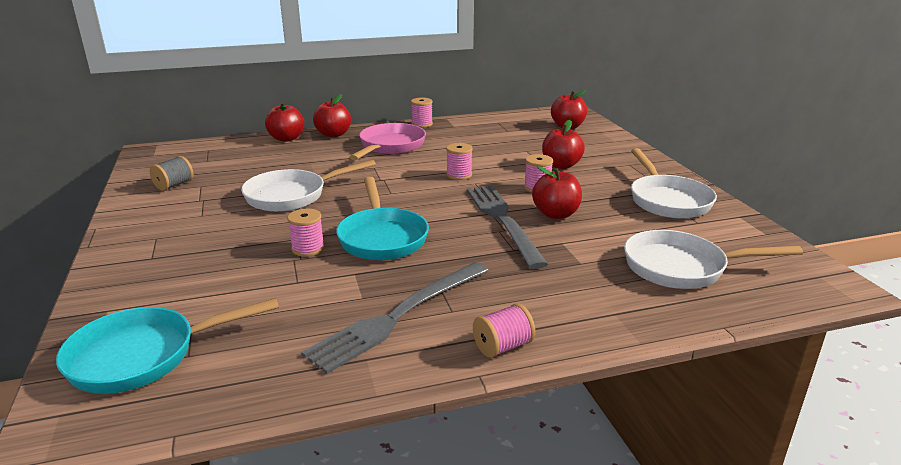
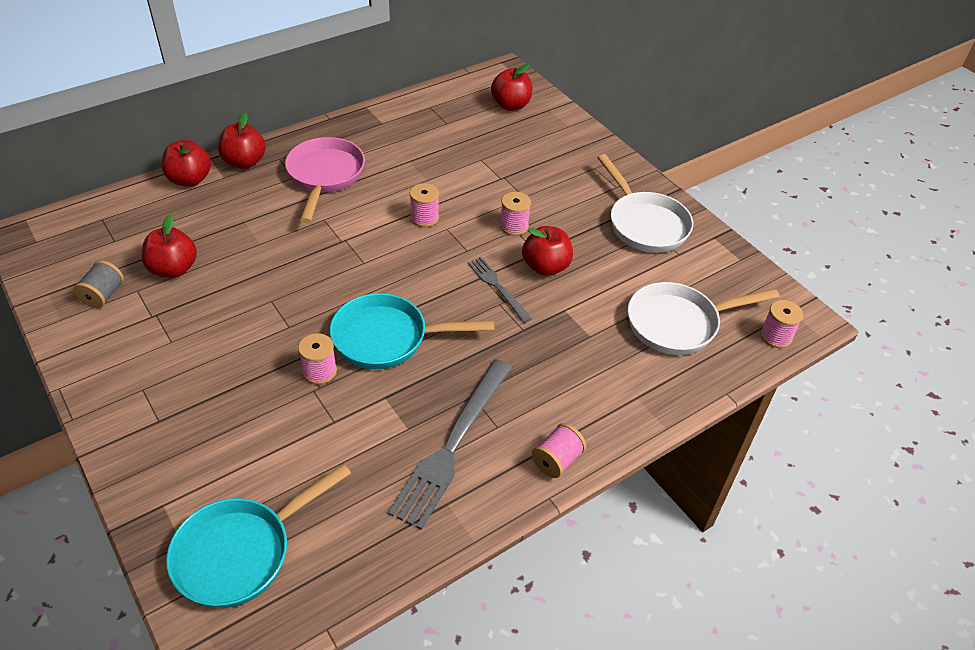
camera: 20 degrees left, 20 degrees up
(292, 196) = (256, 288): white pan -> none
(382, 237) = (388, 338): turquoise pan -> turquoise pan turned 120 degrees clockwise
(422, 124) = (342, 124): pink spool -> pink spool (776, 336)
(503, 220) = (497, 287): grey fork -> grey fork, size x0.54
(561, 165) = (526, 182): red apple -> red apple (173, 269)

